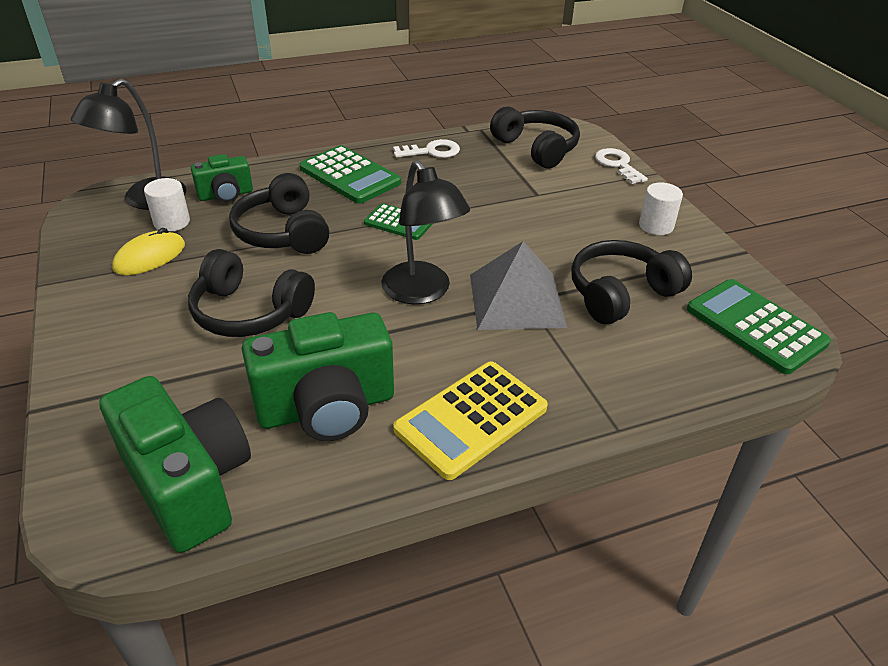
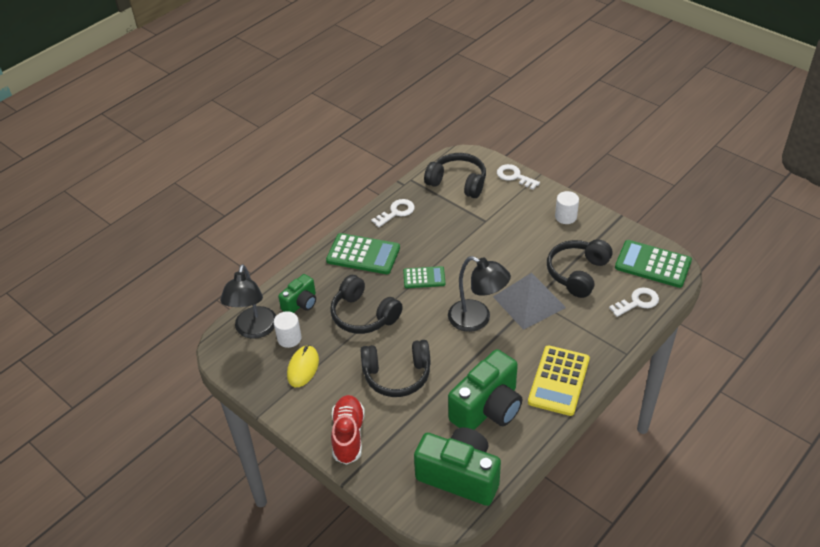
camera: 25 degrees left, 5 degrees up
(108, 354) = (348, 435): none -> red shoe
(693, 365) = (637, 302): none -> white key

